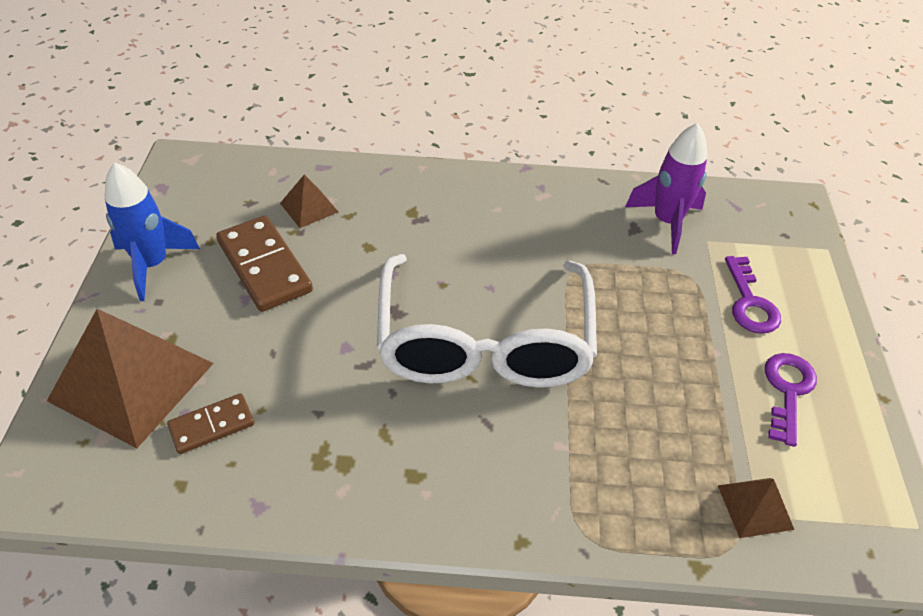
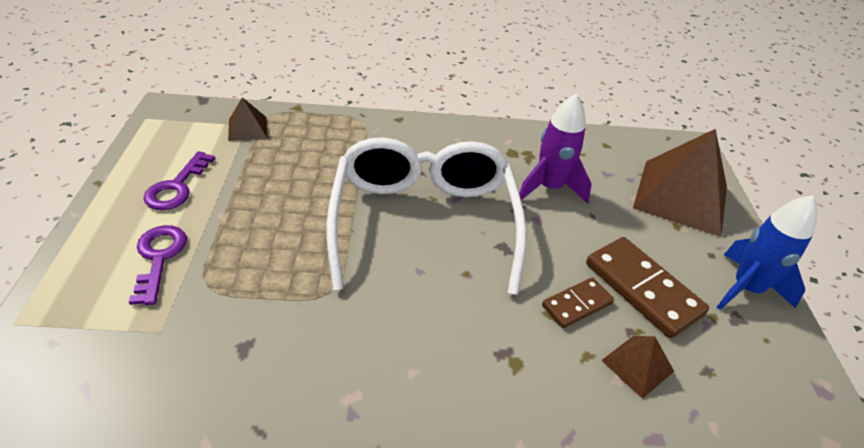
camera: 175 degrees right, 5 degrees down
(212, 425) = (607, 171): brown domino -> brown domino (577, 304)
(666, 222) = (199, 357): purple rocket -> purple rocket (549, 188)

